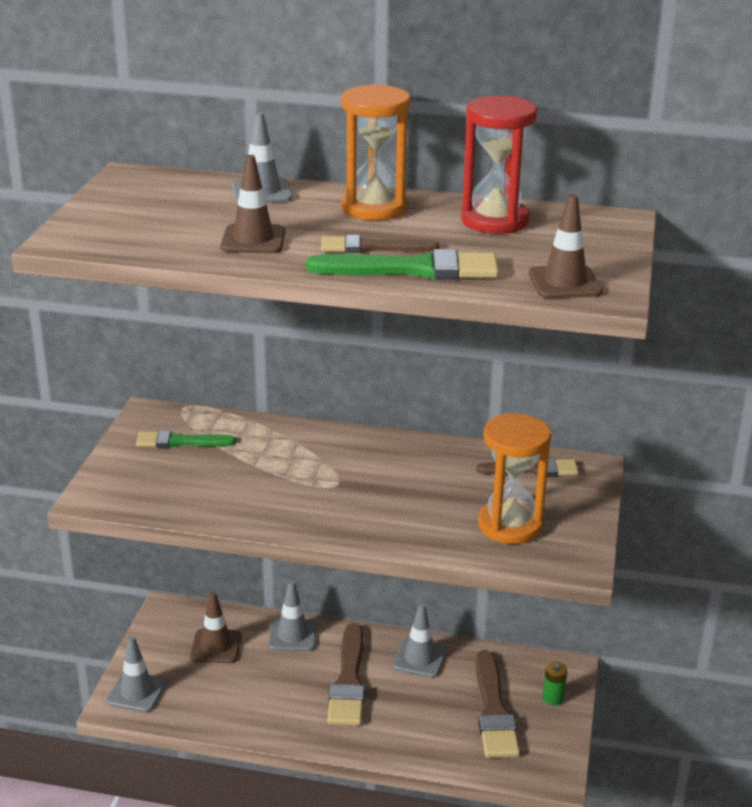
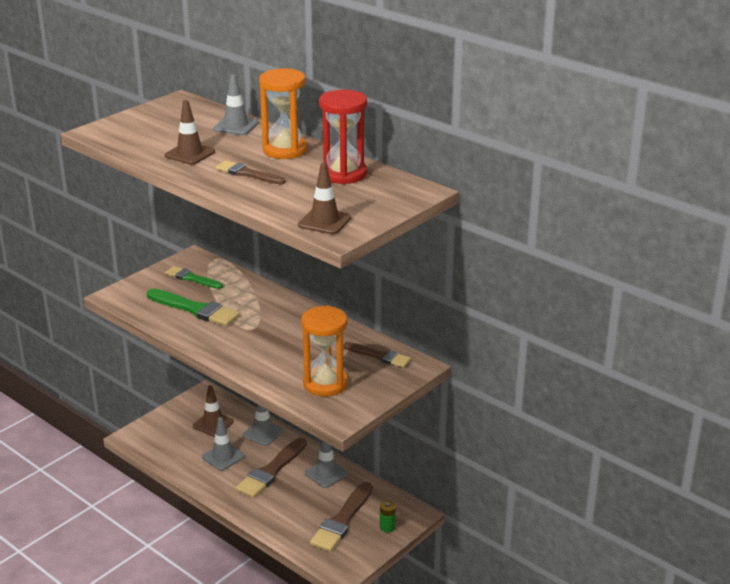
camera: 30 degrees right, 0 degrees up
(137, 692) = (147, 434): grey traffic cone -> grey traffic cone (223, 457)
(413, 269) = (251, 192): green brush -> green brush (195, 309)

